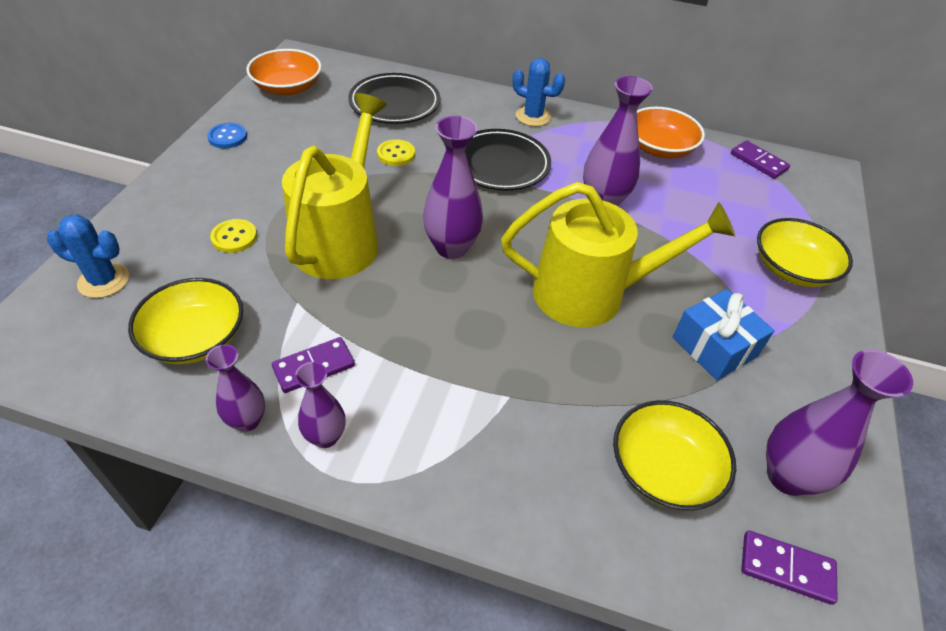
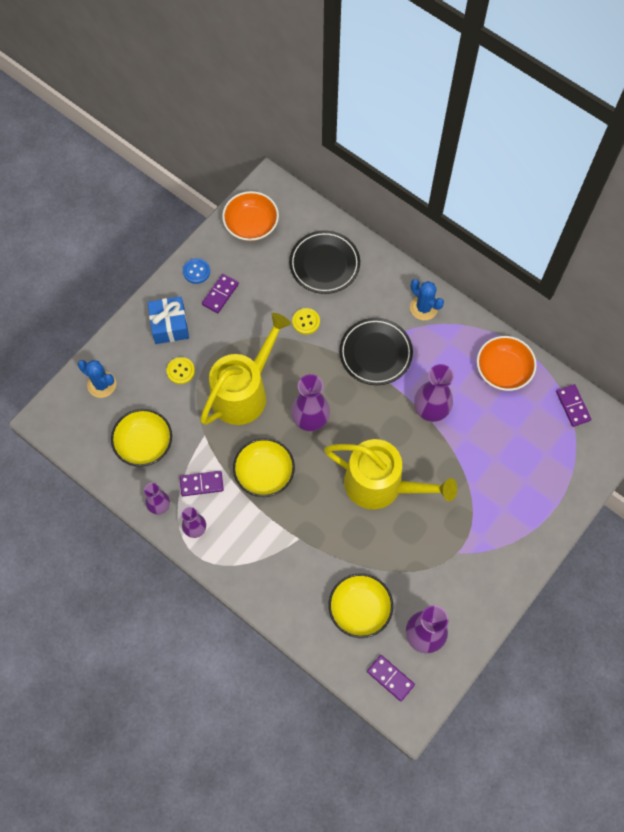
camera: 25 degrees right, 20 degrees up
(269, 151) = (220, 294): none -> purple domino
(714, 347) = (435, 547): blue gift -> blue gift (170, 325)
(792, 269) = (526, 508): yellow bowl -> yellow bowl (264, 473)

